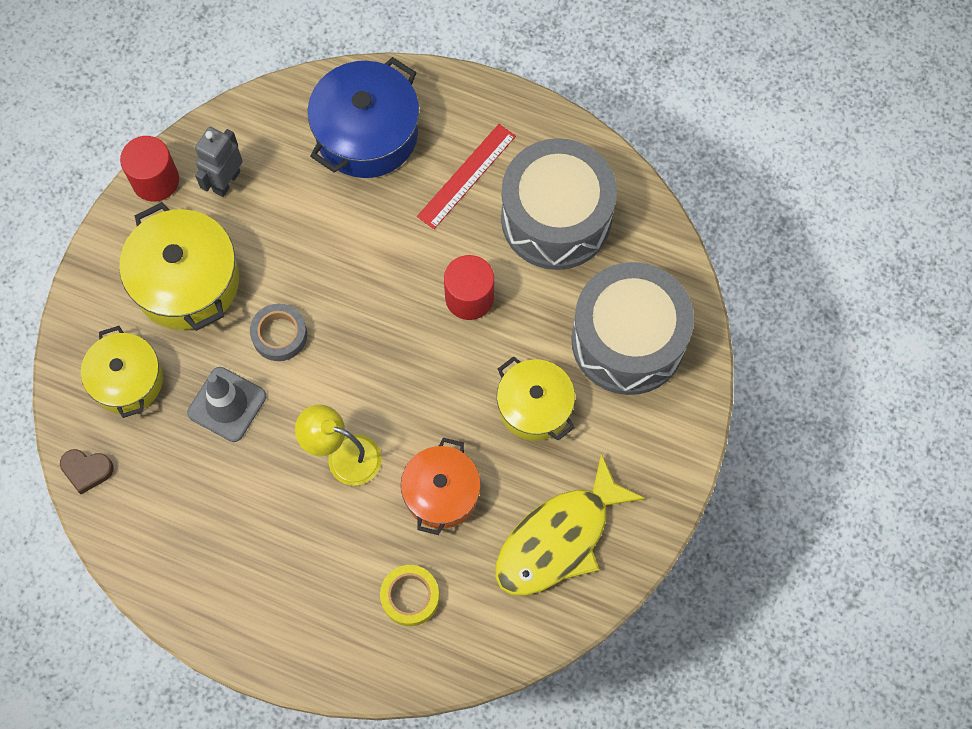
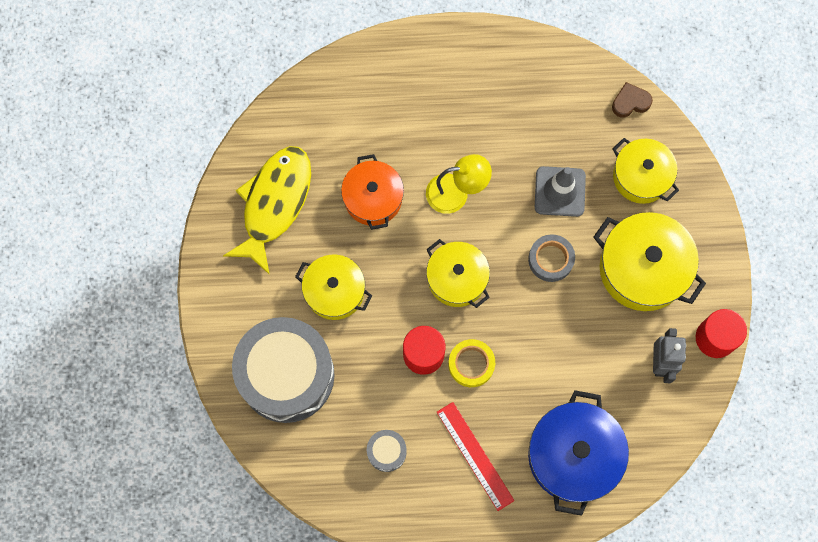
camera: 155 degrees right, 5 degrees up
(392, 360) = (457, 278): none -> yellow pot
(410, 597) = (360, 119): yellow tape -> yellow tape (471, 364)
(466, 176) = (475, 456): red ruler -> red ruler turned 45 degrees counterclockwise
(556, 218) = (386, 452): grey drum -> grey drum, size x0.41

